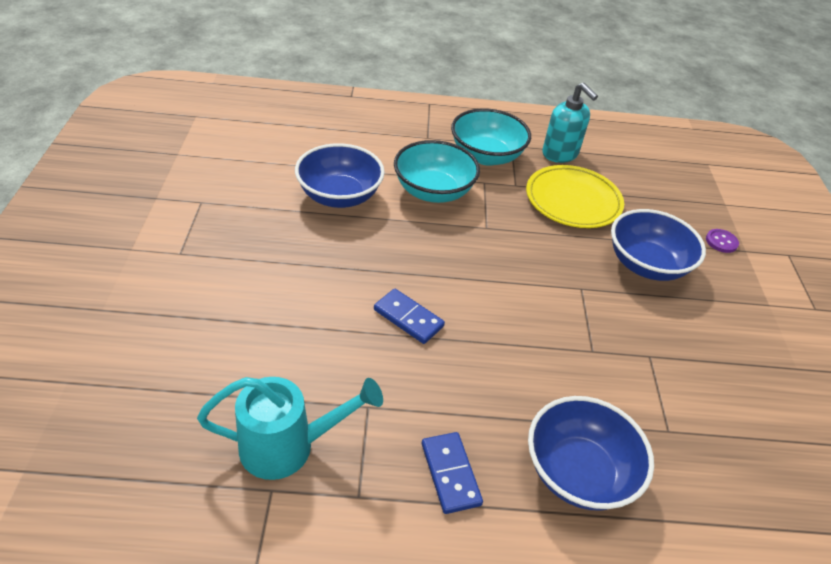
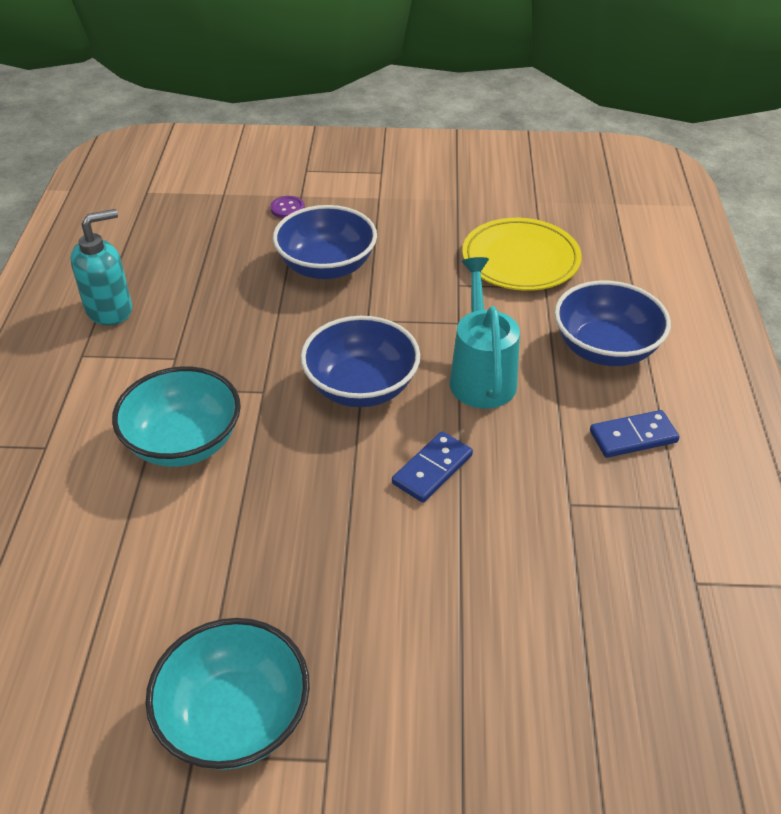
camera: 85 degrees left, 0 degrees up
(288, 446) = (639, 573): turquoise watering can -> turquoise watering can (481, 376)
(339, 196) = (188, 553): blue bowl -> blue bowl (361, 387)
(486, 156) = (104, 383): turquoise bowl -> turquoise bowl (235, 717)
(573, 200) = (212, 309): yellow plate -> yellow plate (520, 260)

